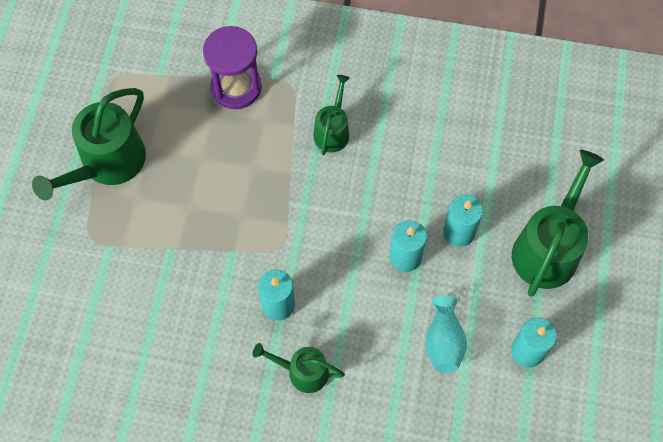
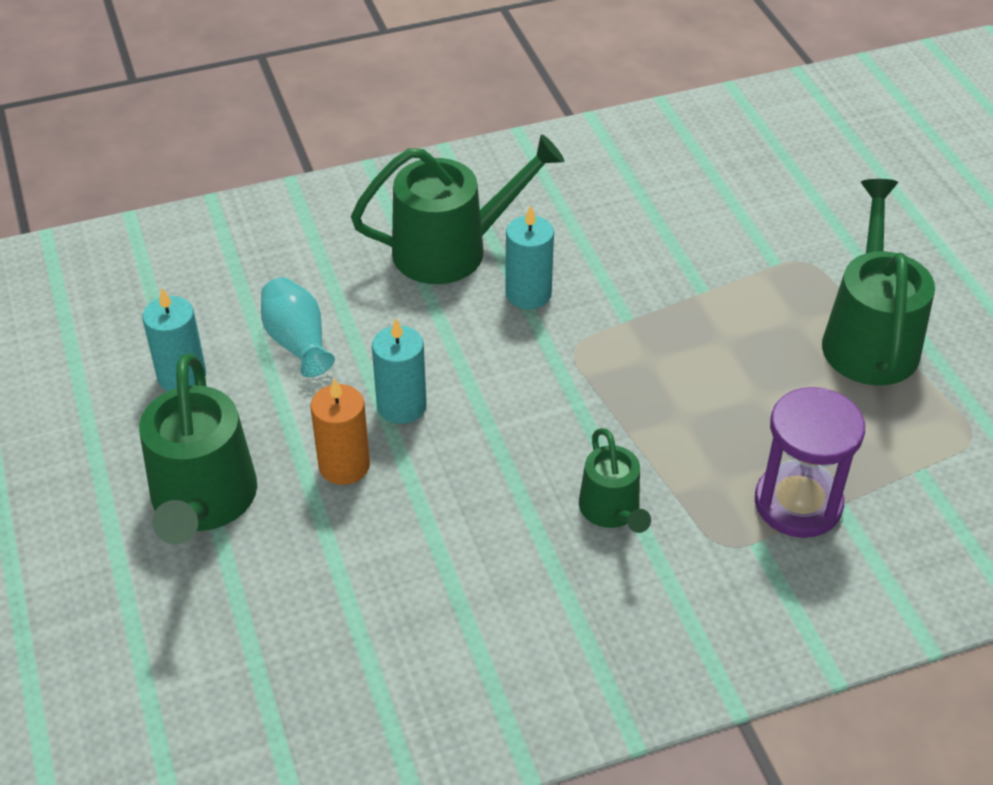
camera: 150 degrees right, 20 degrees down
(303, 372) = (451, 249): green watering can -> green watering can, size x1.76
(459, 232) = (344, 465): turquoise candle -> orange candle

